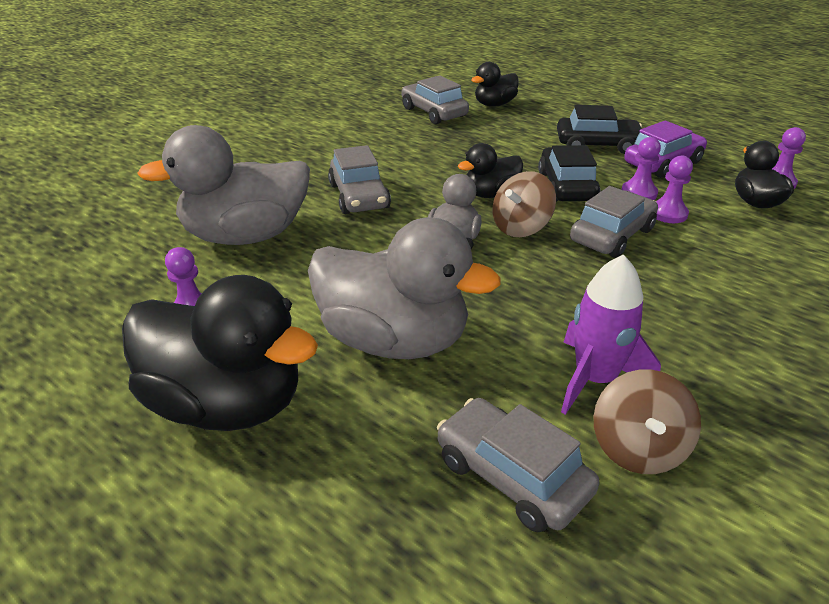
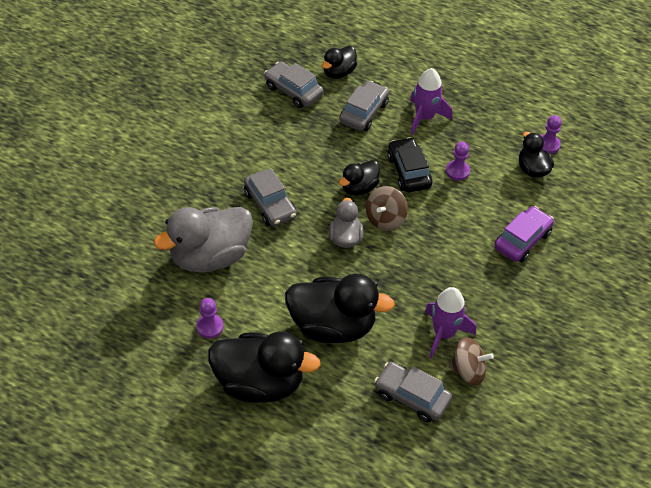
camera: 15 degrees left, 15 degrees up
(394, 340) = (332, 326): grey duck -> black duck
(597, 145) = (424, 117): black car -> purple rocket
(612, 235) = (443, 217): grey car -> grey car (364, 112)
(638, 448) = (468, 371): brown spinning top -> brown spinning top turned 75 degrees counterclockwise
(662, 163) = (472, 133): purple car -> purple car (522, 240)
(668, 213) = (477, 190): purple pawn -> none

